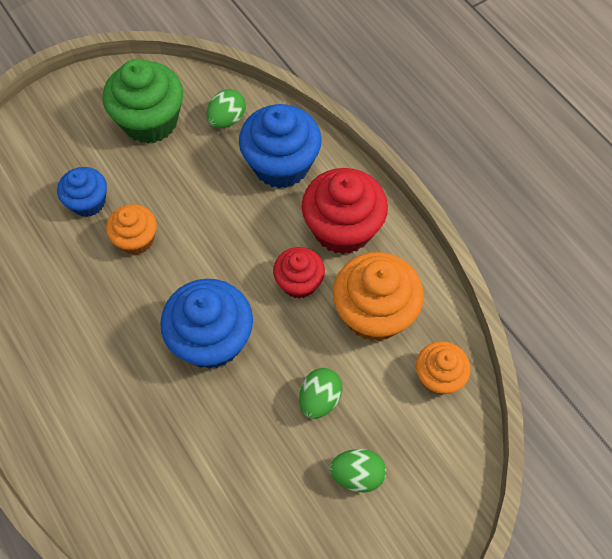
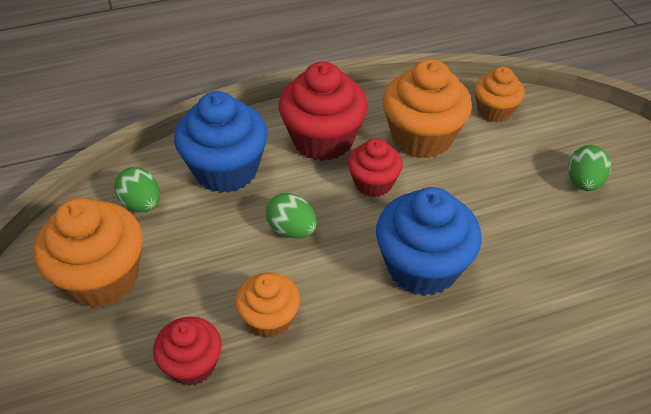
camera: 75 degrees left, 15 degrees down
(88, 202) = (192, 364): blue cupcake -> red cupcake
(150, 121) = (102, 277): green cupcake -> orange cupcake
(319, 399) = (505, 193): green egg -> green egg (292, 230)

